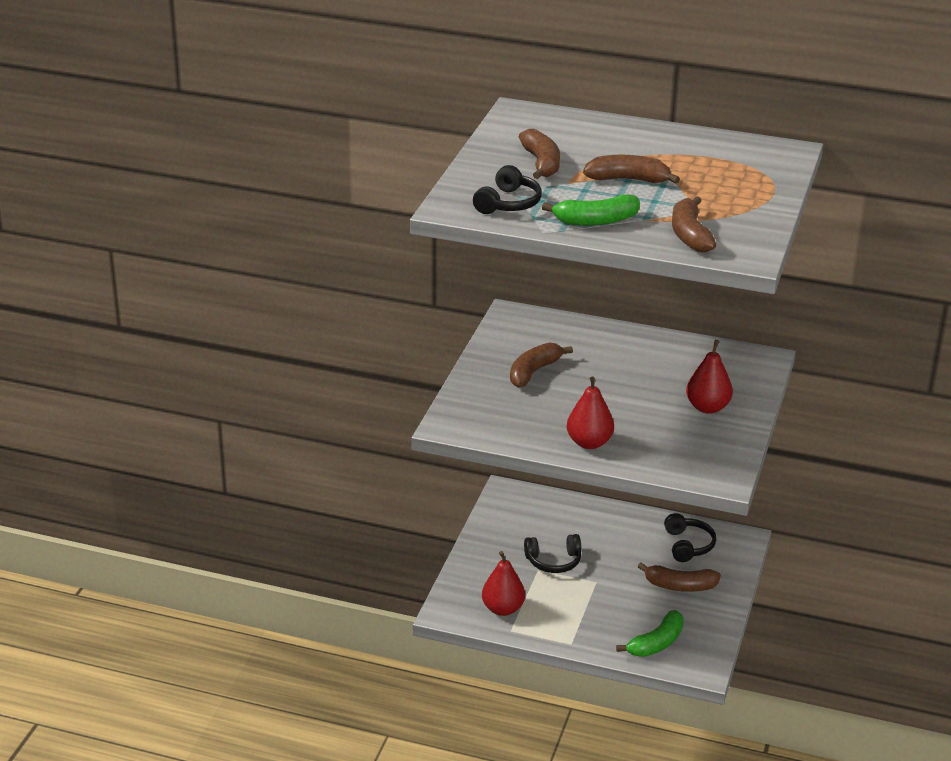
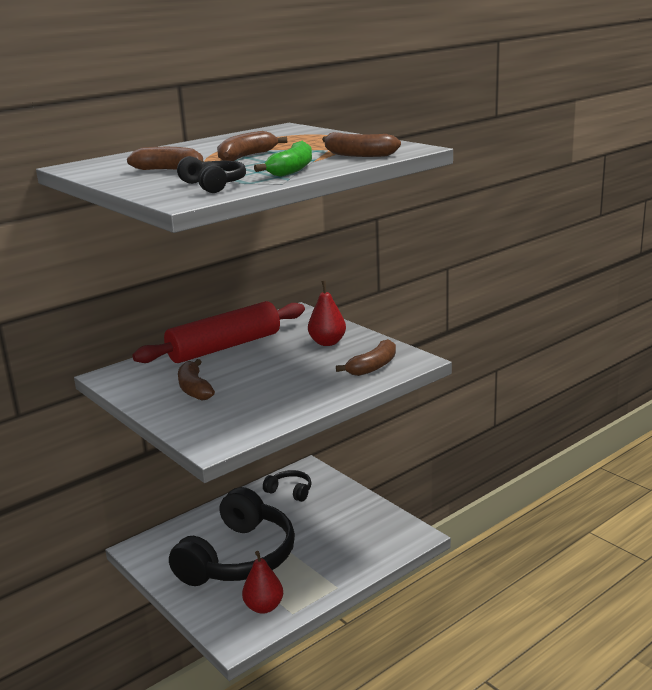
camera: 55 degrees left, 10 degrees down
(553, 561) = (239, 558): black headphones -> black headphones, size x2.32
(589, 443) = (314, 394): red pear -> none
(632, 350) = (224, 347): none -> red rolling pin
(656, 643) = (374, 546): green banana -> none
(680, 586) = (327, 511): brown banana -> brown banana (373, 367)

